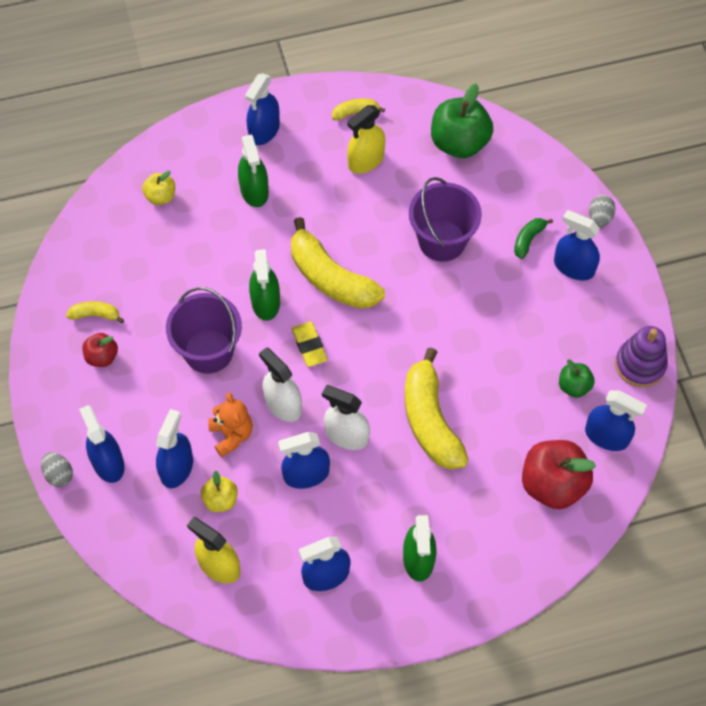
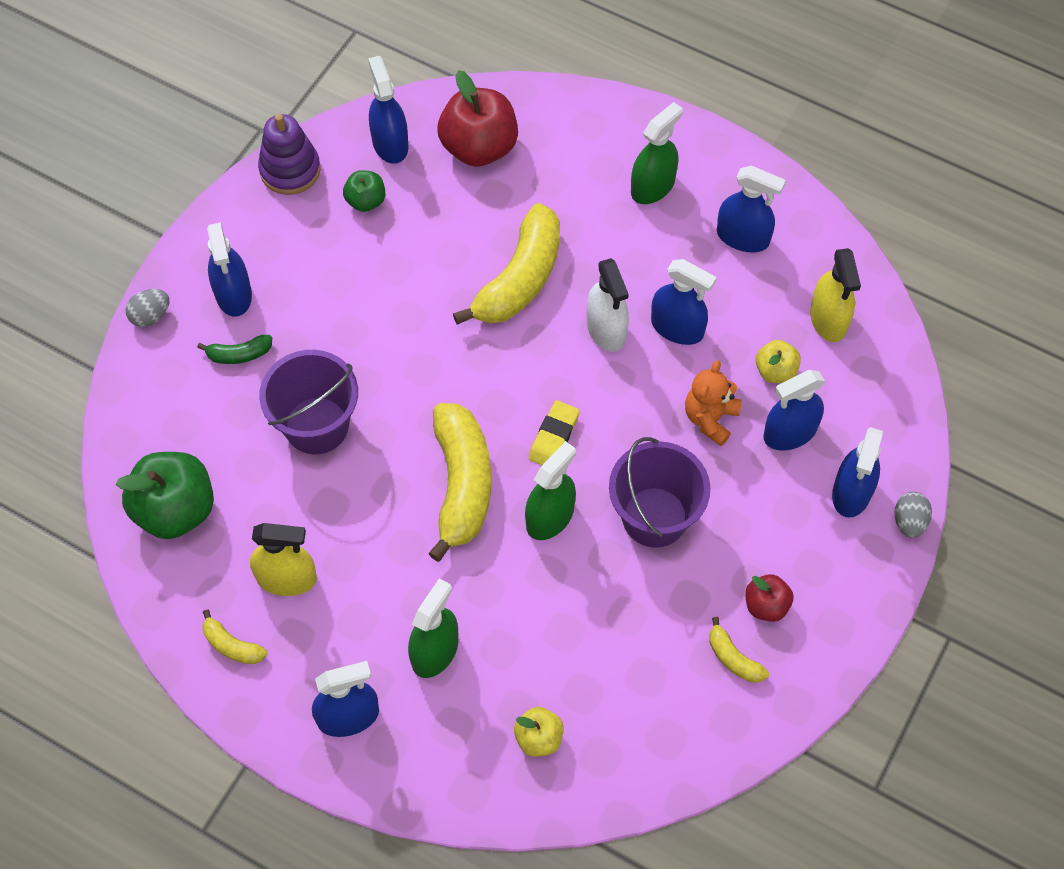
camera: 135 degrees left, 0 degrees up
(283, 404) = (635, 405): white spray bottle -> none

